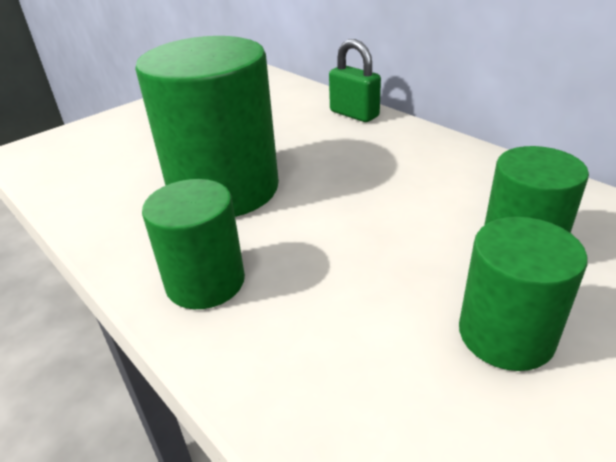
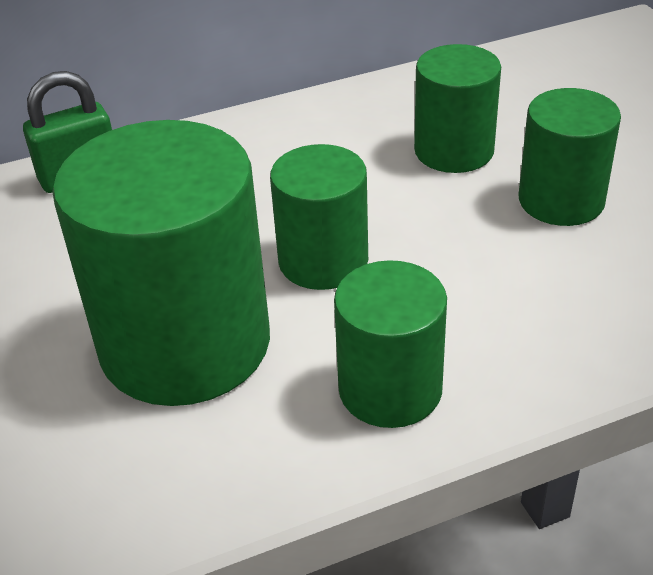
camera: 70 degrees left, 5 degrees up
(328, 217) = (323, 261): none -> green cylinder

